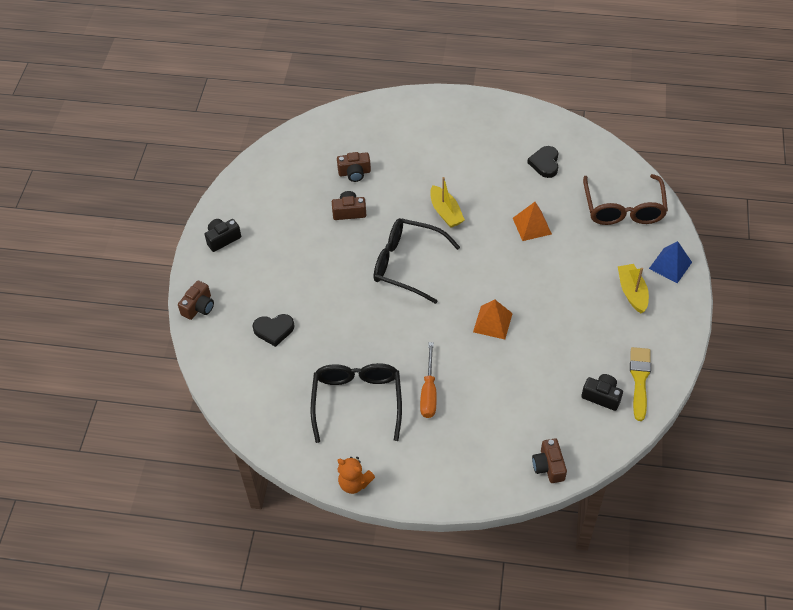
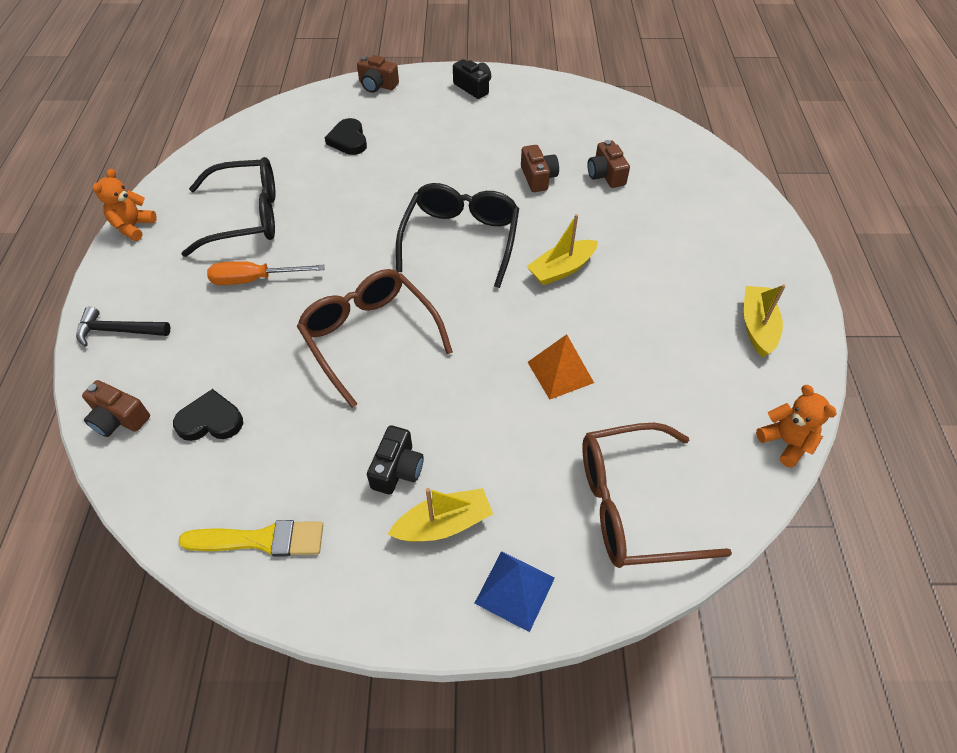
camera: 80 degrees right, 0 degrees up
(469, 478) = (118, 331): none -> black hammer
(492, 322) = (369, 337): orange pyramid -> brown glasses
(507, 128) = (757, 326): none -> yellow boat
(545, 163) = (699, 382): black heart -> black heart (210, 420)
(548, 466) = (119, 418): brown camera -> brown camera turned 135 degrees counterclockwise
(588, 137) = (785, 442): none -> orange teddy bear
(602, 396) = (232, 483): black camera -> black camera (397, 469)

